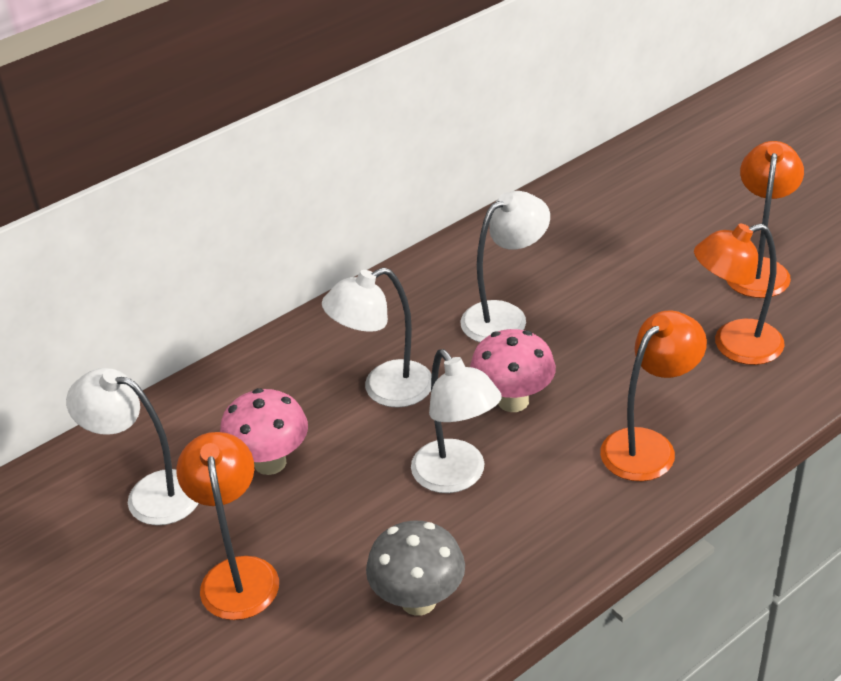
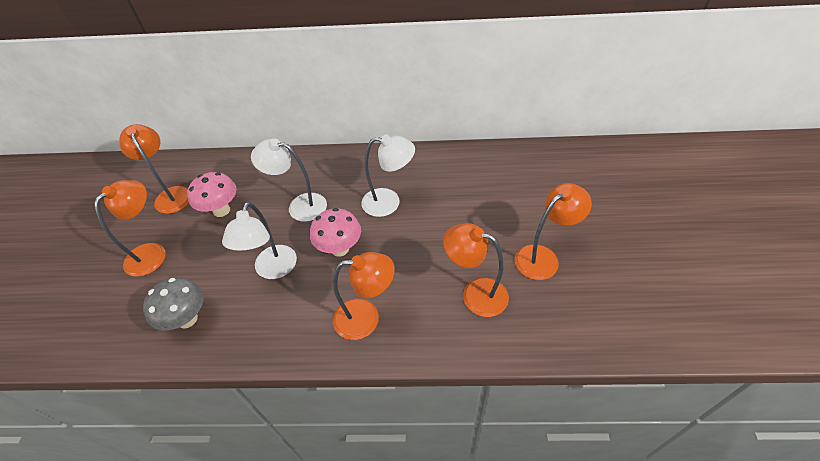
camera: 40 degrees right, 10 degrees up
(150, 494) = (171, 194): white lamp -> orange lamp

